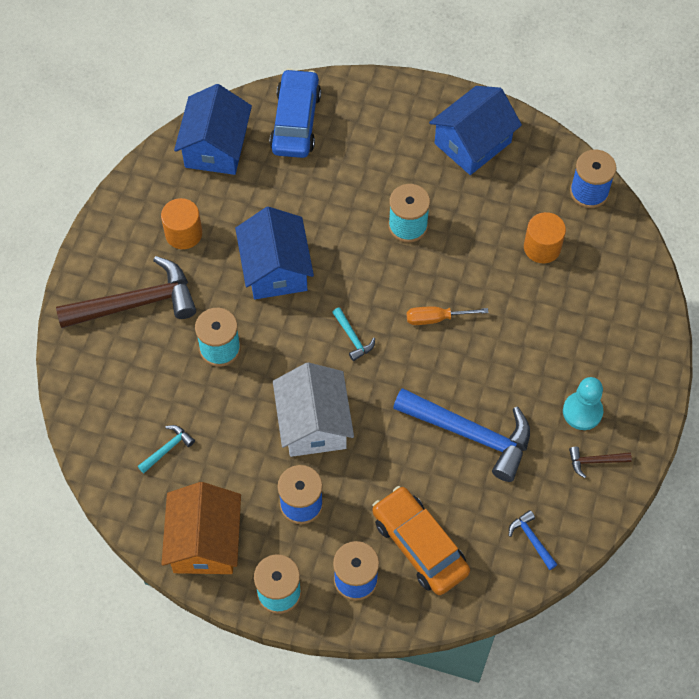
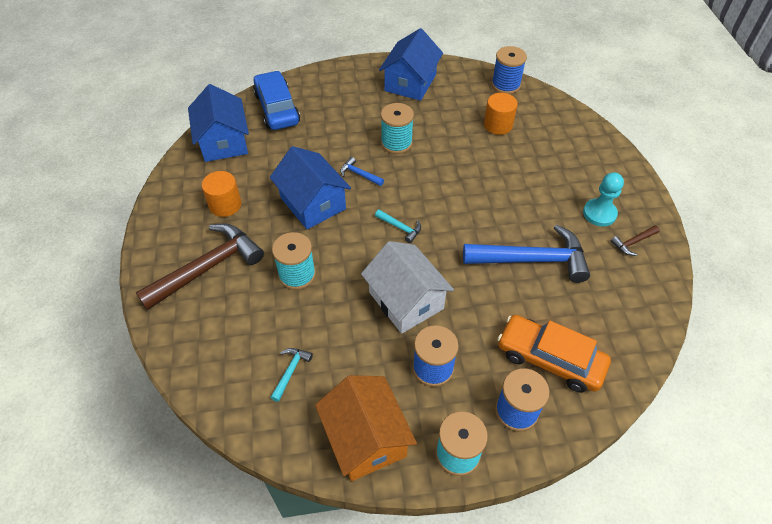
camera: 25 degrees left, 10 degrees down
(436, 318) = (454, 192): orange screwdriver -> none
(531, 539) = (630, 316): blue hammer -> blue hammer (359, 174)

